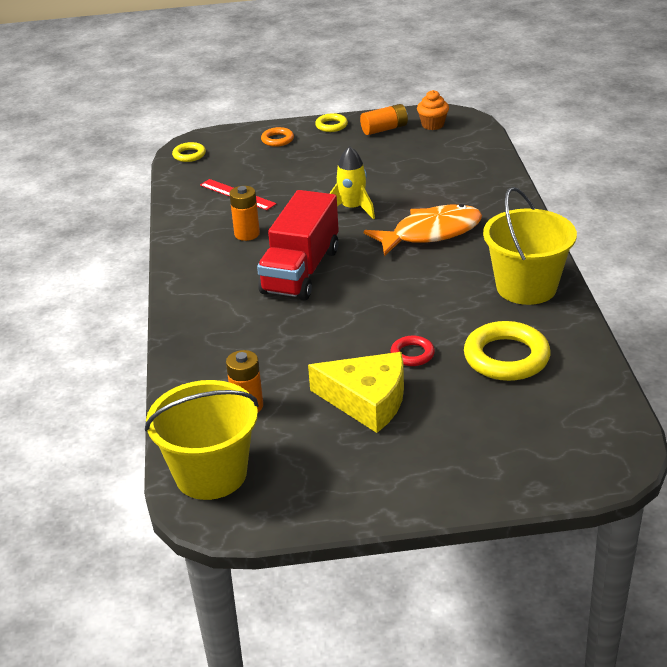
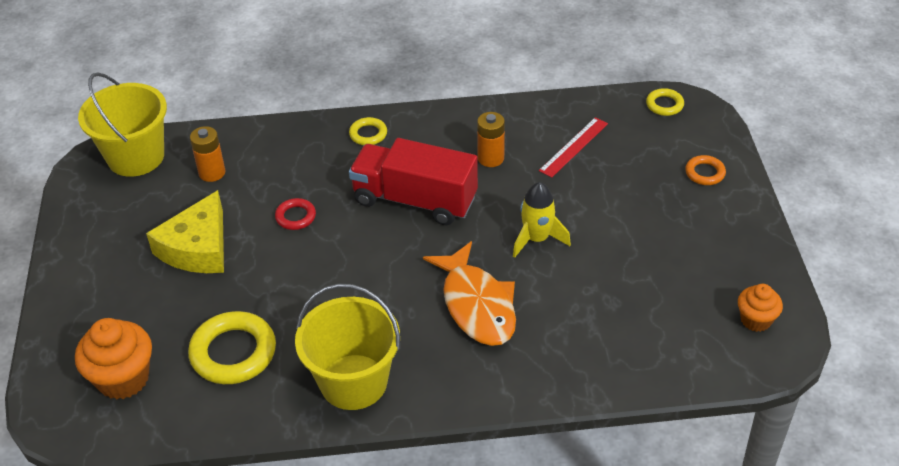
camera: 90 degrees right, 10 degrees up
(331, 125) = (746, 220): yellow ring -> yellow ring (368, 134)
(384, 129) = (739, 270): orange battery -> none
(412, 354) = (256, 281): red ring -> red ring (295, 217)
(553, 424) = (123, 378): none -> orange cupcake

